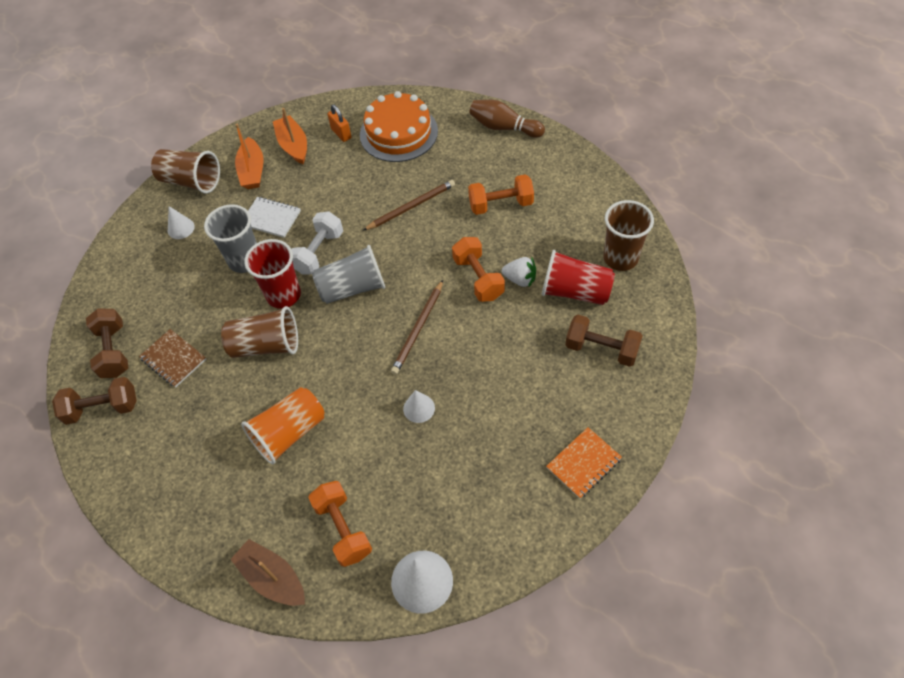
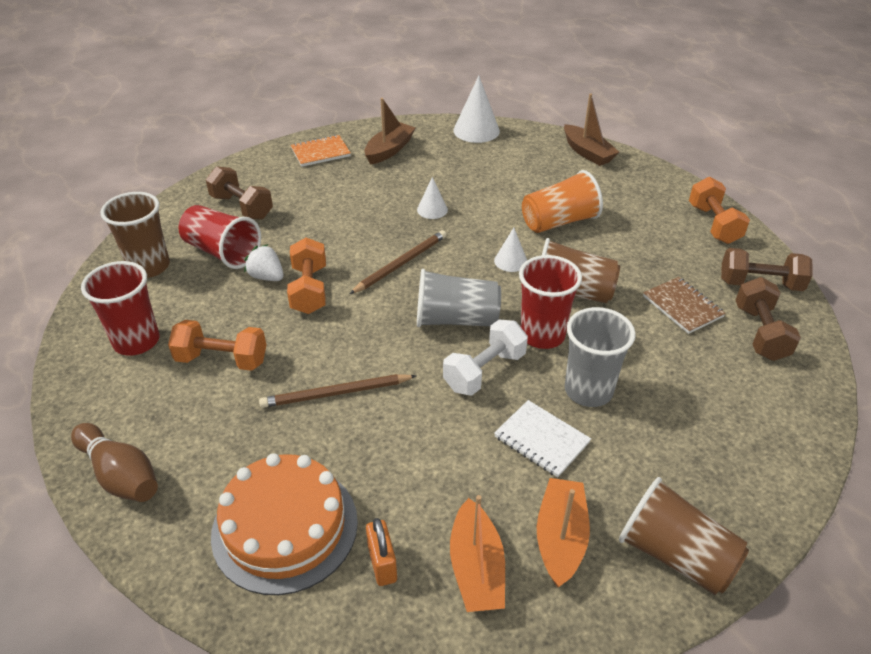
camera: 165 degrees left, 15 degrees down
(181, 228) = (687, 469): white cone -> white cone (510, 261)
(343, 529) = (526, 162): orange dumbbell -> orange dumbbell (713, 224)
(509, 496) = (389, 150): none -> brown boat
(569, 198) = (136, 341): none -> red cup

